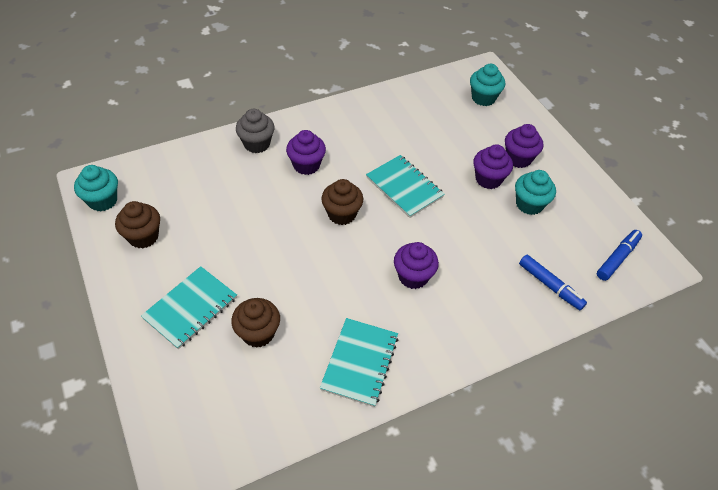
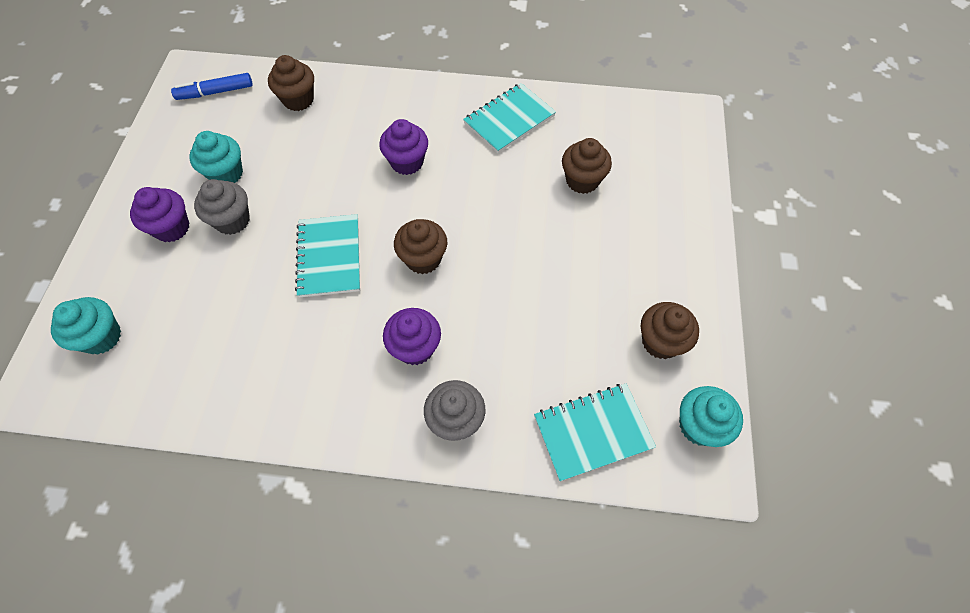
camera: 145 degrees left, 10 degrees up
(190, 308) = (636, 232): turquoise notebook -> turquoise notebook (593, 432)
(488, 179) = (232, 220): purple cupcake -> grey cupcake
(550, 285) = (298, 100): blue marker -> brown cupcake

